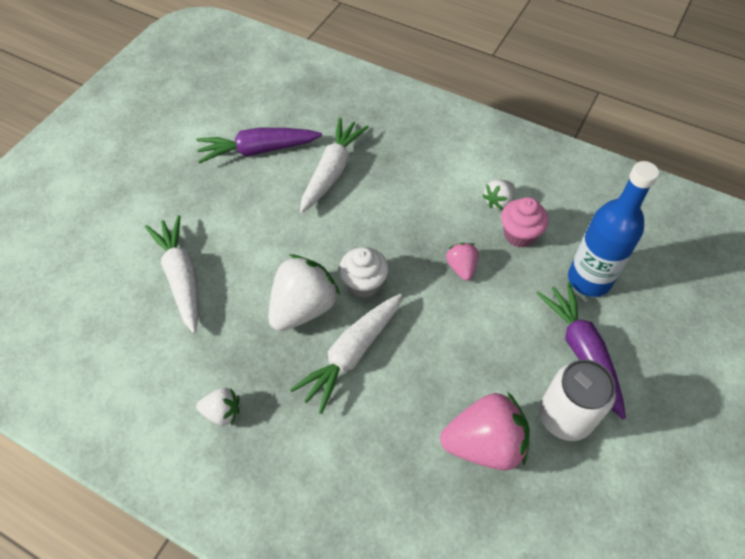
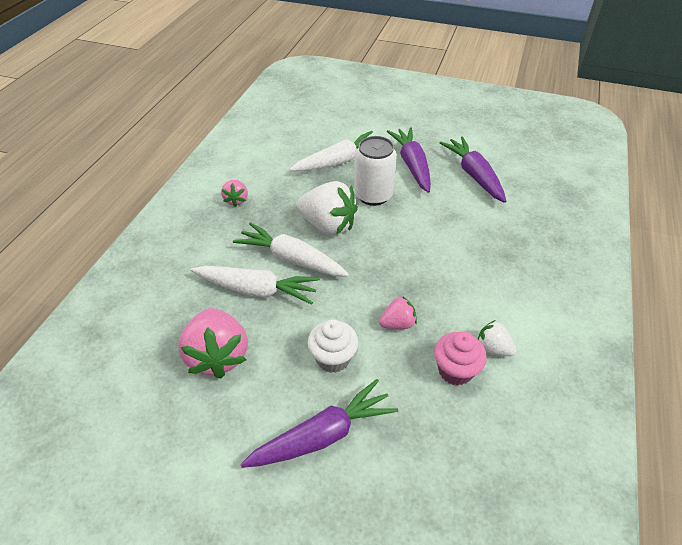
camera: 80 degrees right, 10 degrees down
(219, 202) = (412, 165): none -> purple carrot
(222, 412) = (236, 200): white strawberry -> pink strawberry
(332, 171) = (473, 221): white carrot -> white carrot (257, 290)
(364, 284) = (360, 257): white cupcake -> white cupcake (333, 358)
(565, 416) = (248, 420): white can -> white can (373, 195)
(589, 279) = (417, 442): blue bottle -> none

